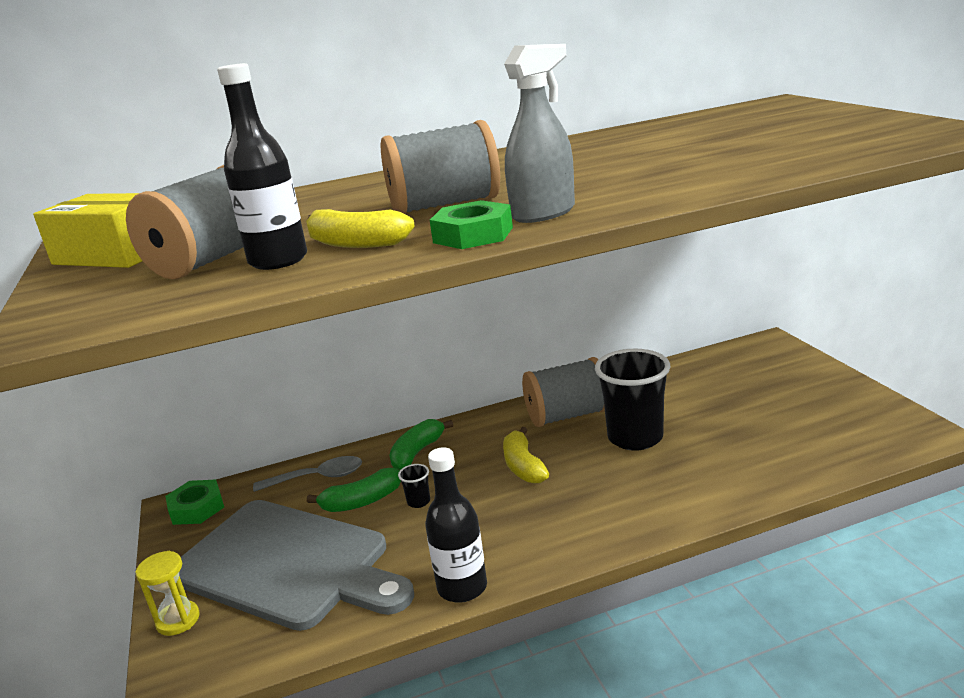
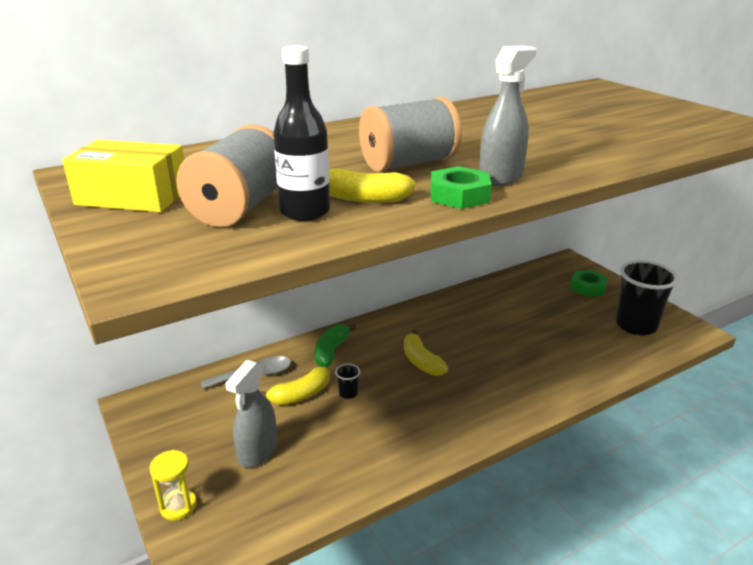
camera: 15 degrees left, 5 degrees up
(197, 508) = (154, 405): green nut -> green nut (588, 287)
(287, 565) = (257, 452): grey cutting board -> grey spray bottle
(362, 501) = (300, 394): green banana -> yellow banana
(462, 587) = (410, 463): black bottle -> none
(568, 415) = (440, 319): grey spool -> none
(635, 438) = (498, 337): black cup -> black cup (636, 325)

